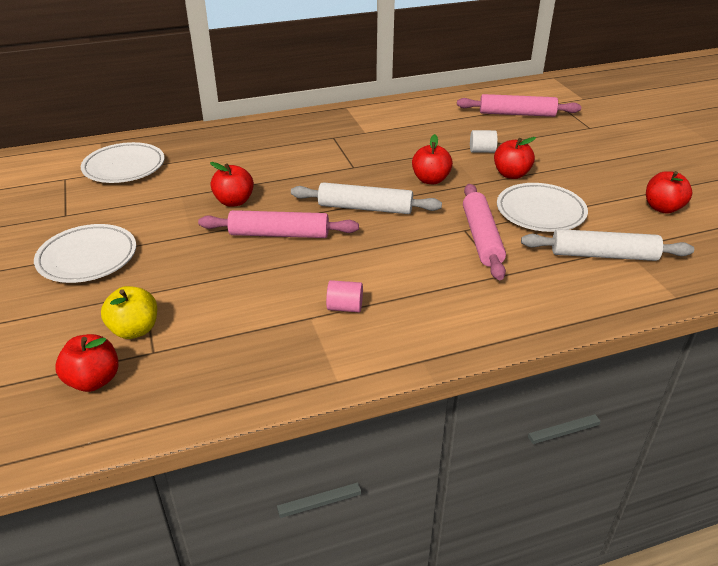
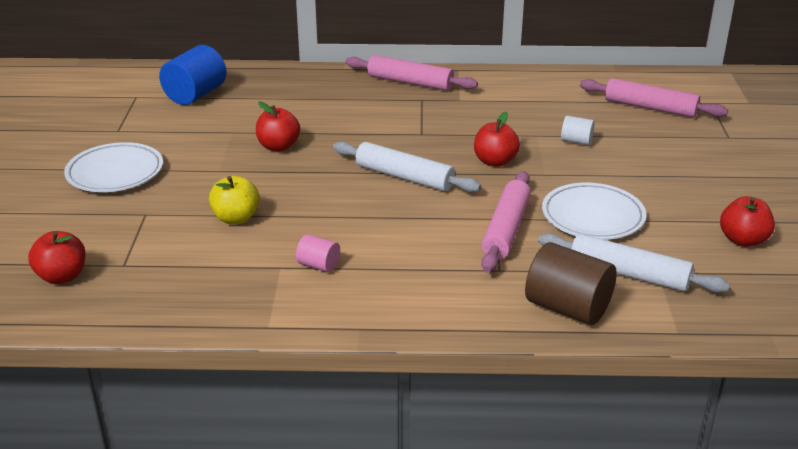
camera: 20 degrees right, 5 degrees down
(124, 167) = (195, 95): white plate -> blue cylinder
(135, 330) = (119, 243): yellow apple -> yellow apple (236, 218)
(279, 234) = (301, 186): pink rolling pin -> pink rolling pin (410, 82)
(511, 174) = (590, 172): red apple -> none
(580, 296) = (567, 308): none -> brown cylinder

